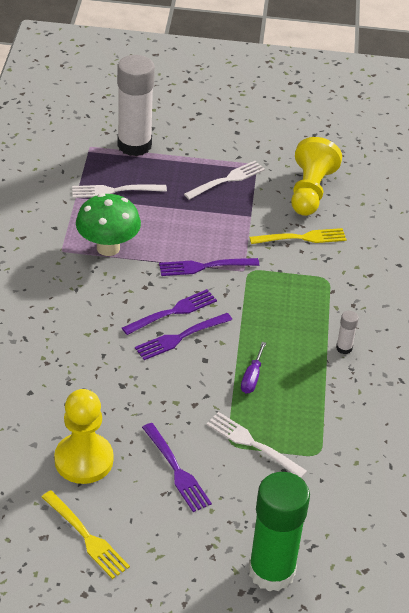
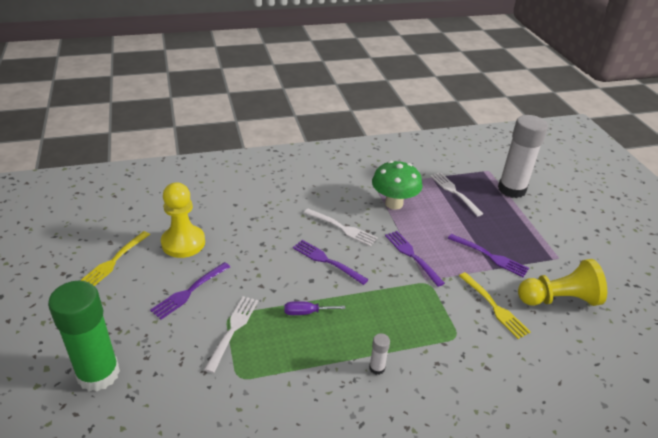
camera: 70 degrees right, 5 degrees down
(173, 312) = (351, 251): purple fork -> purple fork (490, 256)
(227, 180) = (522, 245): white fork -> white fork (342, 228)

